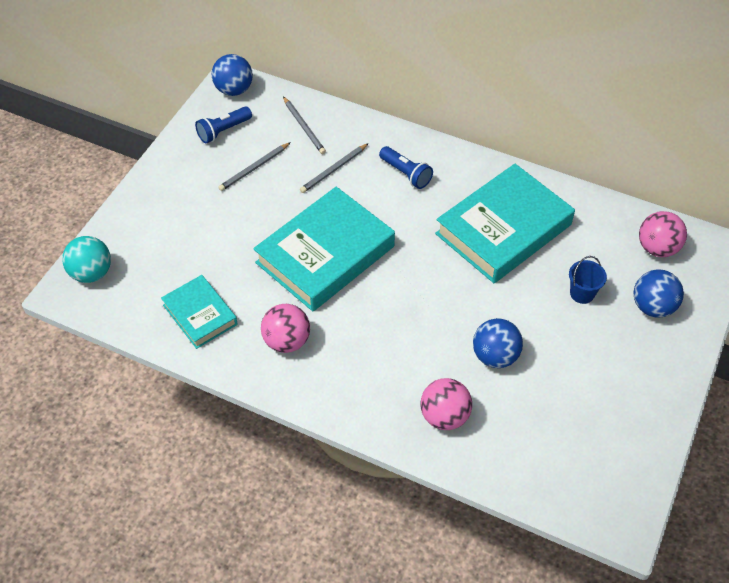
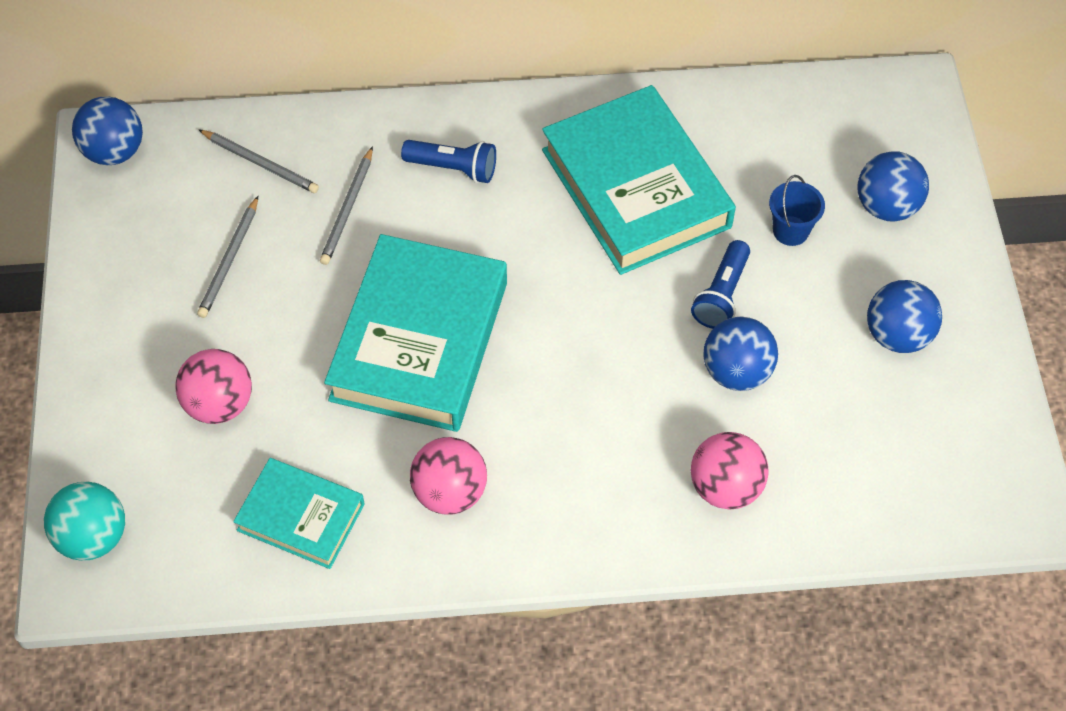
camera: 30 degrees left, 5 degrees up
(223, 131) = (143, 223): blue flashlight -> blue flashlight (721, 295)
(503, 229) = (635, 188): turquoise book -> turquoise book turned 45 degrees counterclockwise
(609, 382) = (897, 335): none -> blue ball
(657, 248) = (844, 123): pink ball -> pink ball (220, 404)

